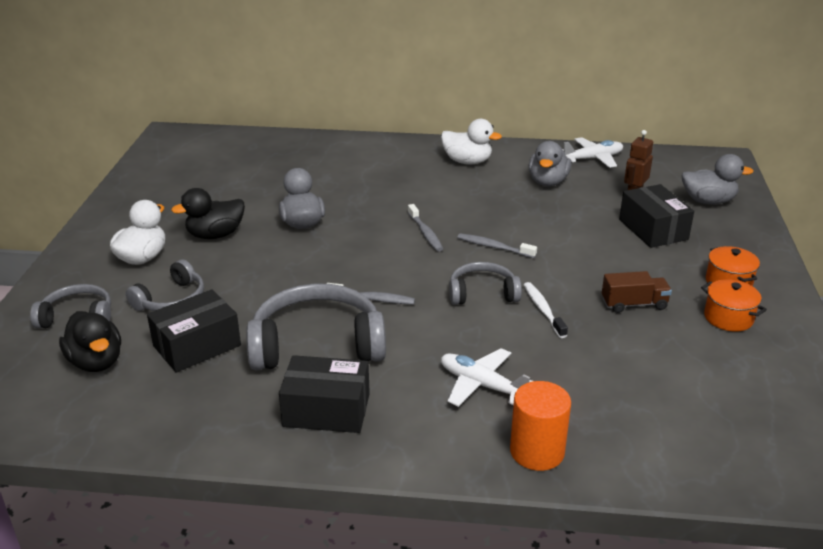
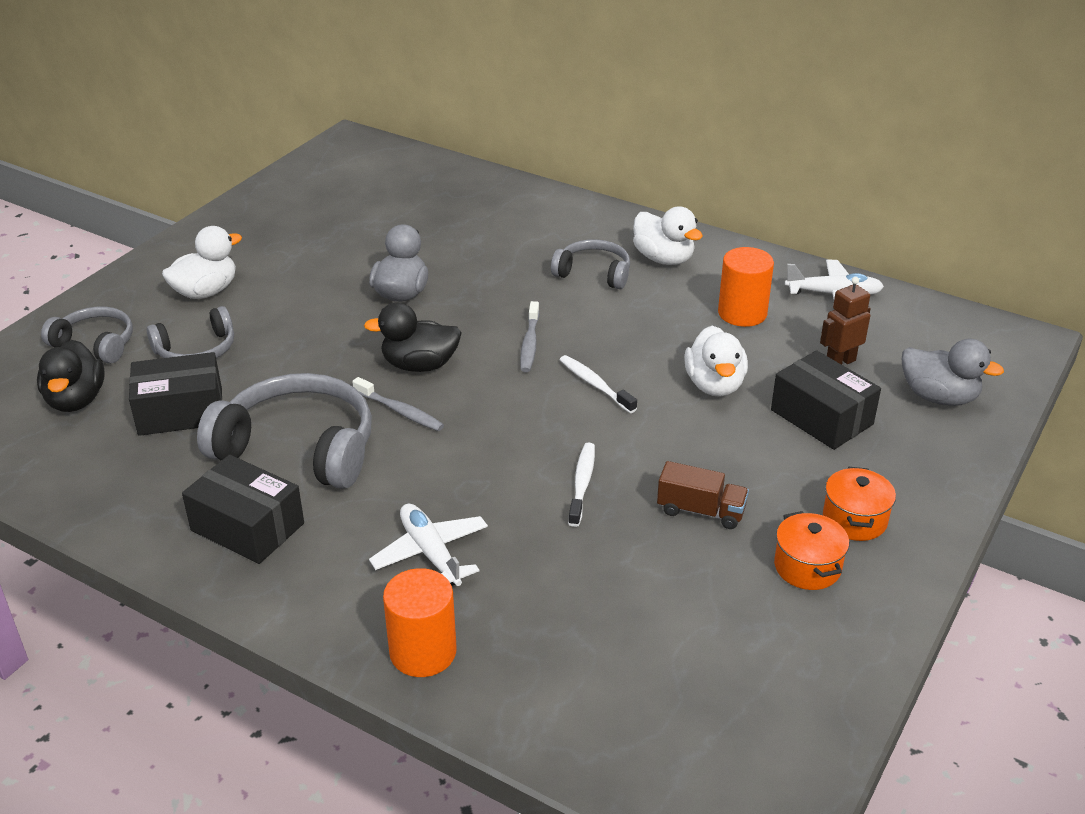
camera: 25 degrees right, 5 degrees up
(215, 235) = (299, 283): black duck -> black duck (419, 365)
(482, 293) = (529, 441): grey headphones -> grey headphones (594, 273)
(494, 247) = (595, 384): grey toothbrush -> white toothbrush
(548, 182) = (742, 313): grey duck -> orange cylinder
(571, 228) = (714, 385): none -> white duck
(653, 229) = (821, 417): black box -> black box turned 45 degrees counterclockwise

